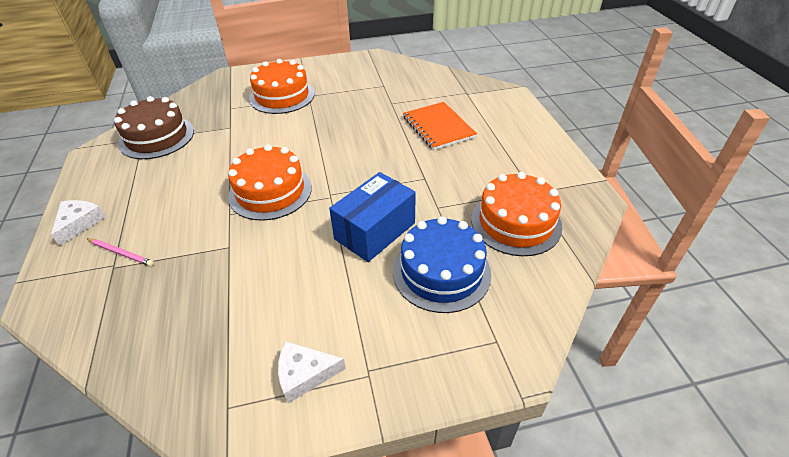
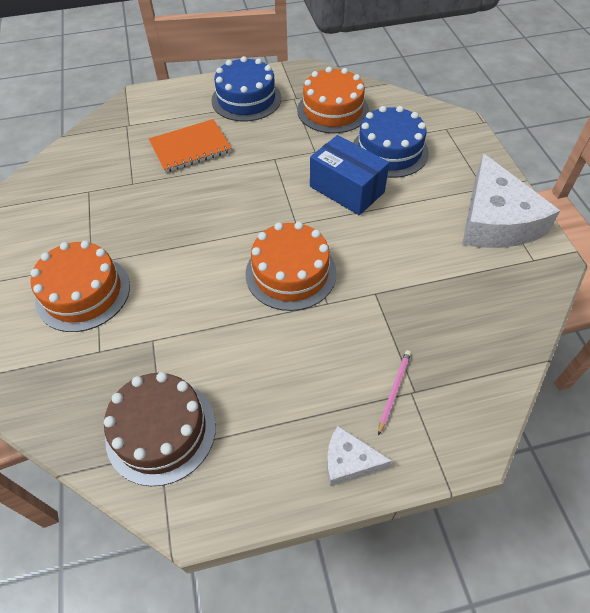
camera: 90 degrees left, 10 degrees up
(304, 374) = (496, 220): white cheese -> white cheese, size x2.10
(521, 156) = (246, 99): none -> blue cake

